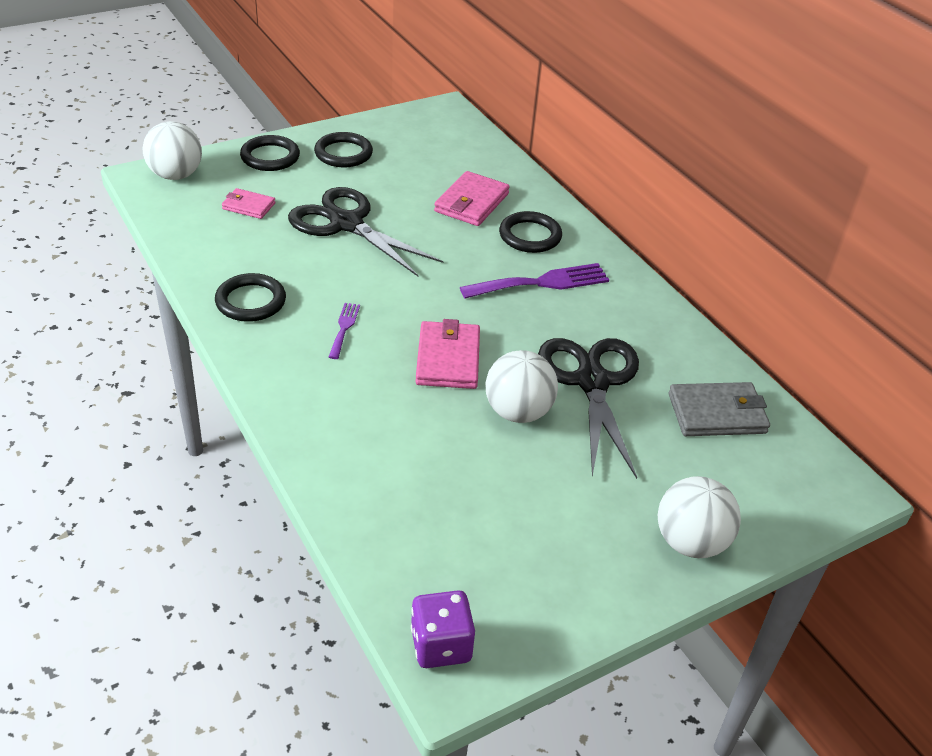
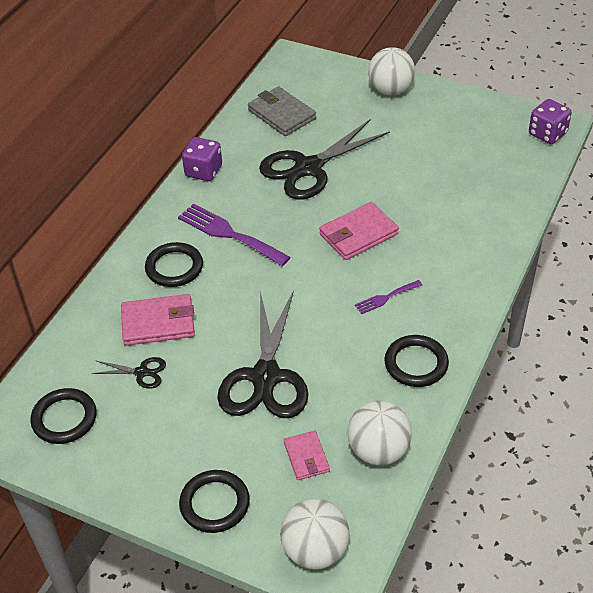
camera: 120 degrees left, 5 degrees up
(343, 153) = (157, 454): black ring -> black ring (64, 418)
(428, 176) = (141, 372): none -> black scissors
(518, 412) = (370, 183): white ball -> white ball (378, 451)
(658, 310) = (203, 171): none -> purple dice

